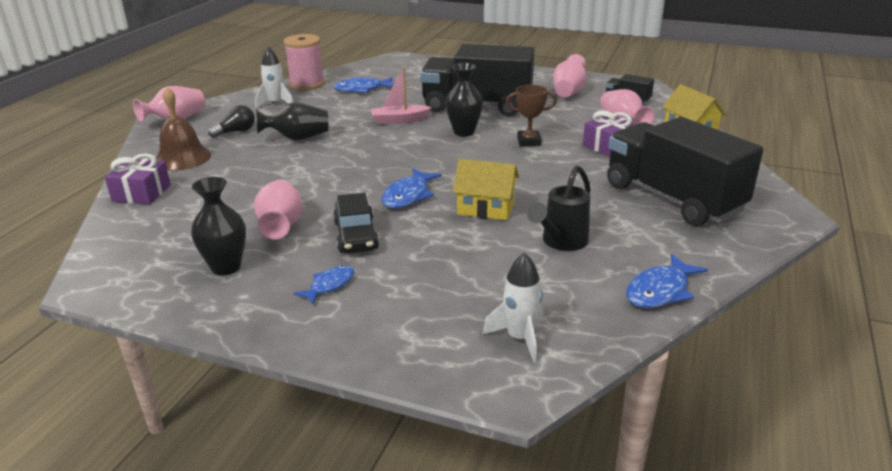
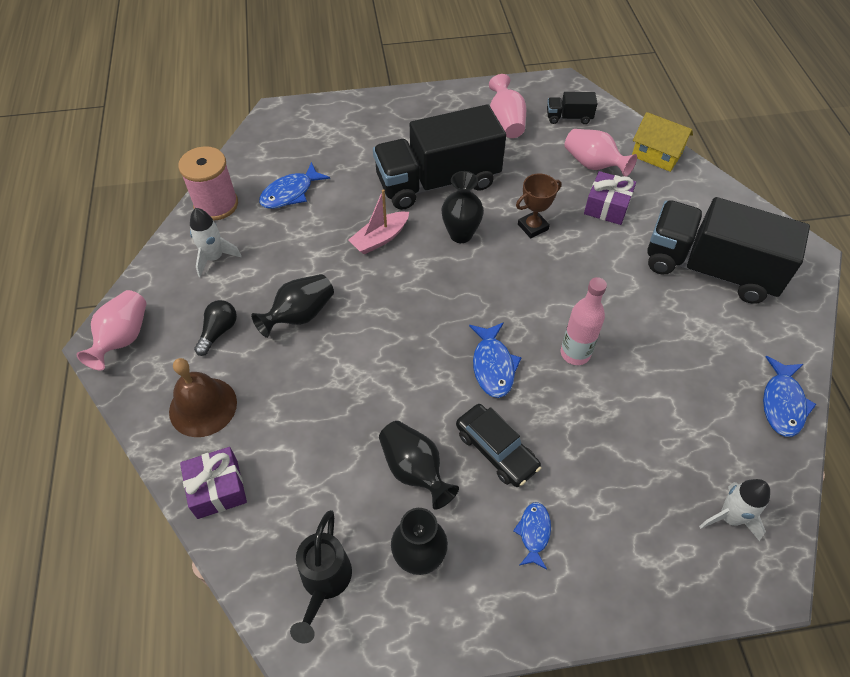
camera: 30 degrees left, 25 degrees up
(281, 225) = (414, 470): pink vase -> black vase
(486, 208) = (575, 353): yellow house -> pink bottle
(560, 243) = (670, 375): black watering can -> black watering can (324, 583)

